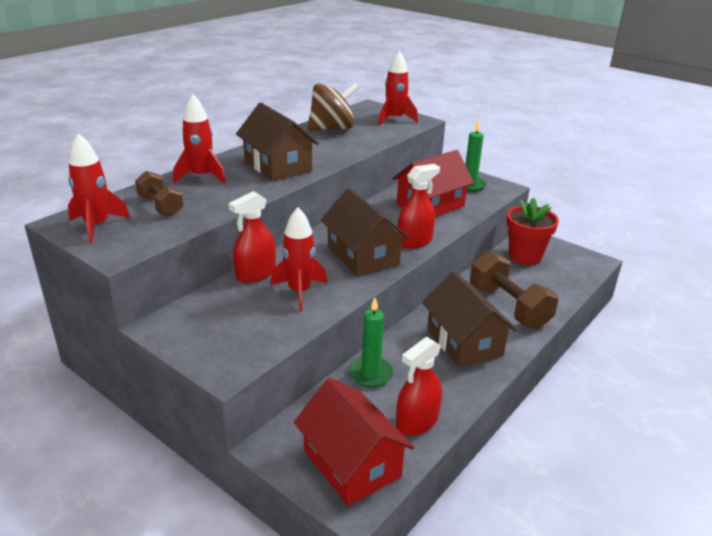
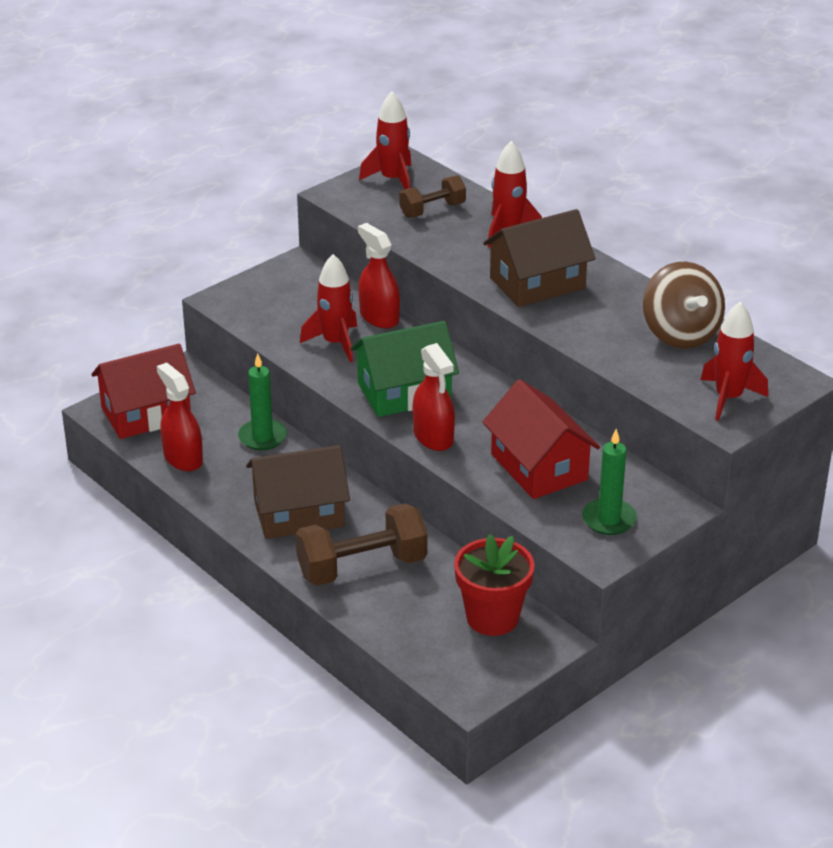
camera: 100 degrees right, 5 degrees up
(363, 256) = (404, 392): brown house -> green house

